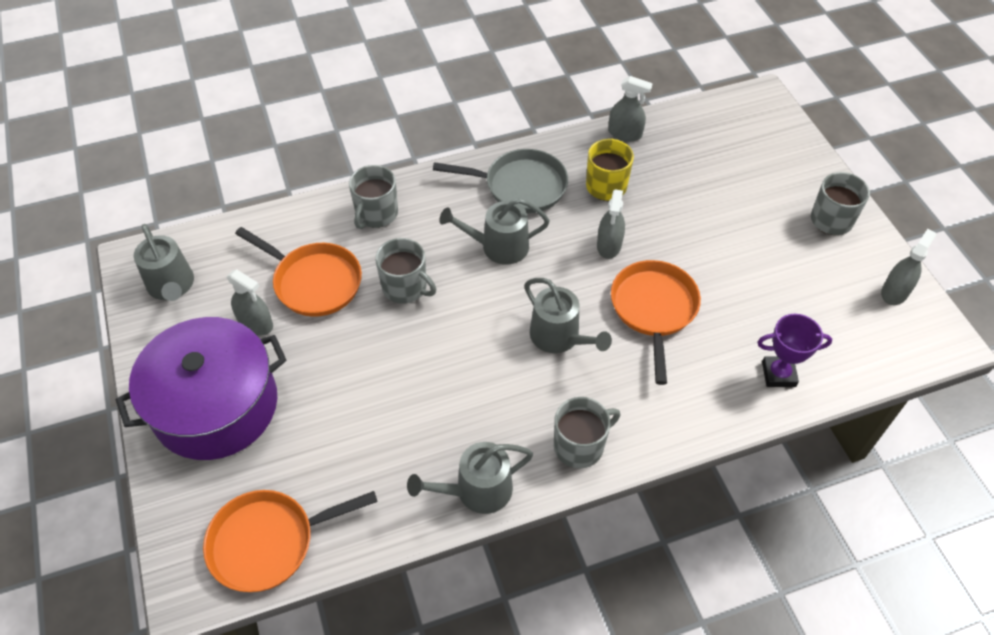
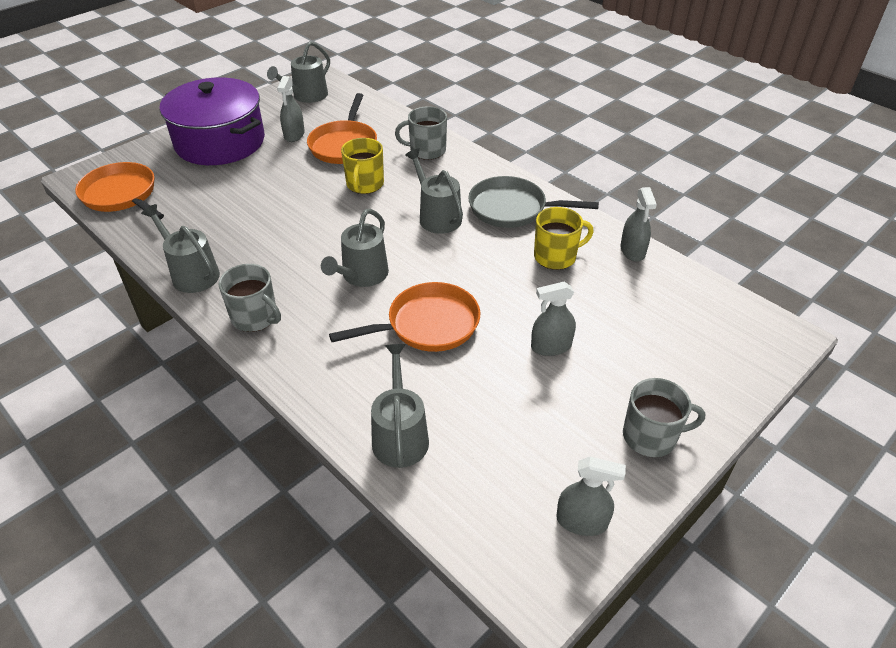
camera: 65 degrees right, 10 degrees down
(405, 287) = (364, 184): grey mug -> yellow mug
(520, 186) = (512, 209): grey pan -> grey pan turned 120 degrees clockwise
(609, 245) = (484, 277): grey spray bottle -> grey spray bottle (551, 346)
(778, 374) = (400, 436): purple trophy -> grey watering can

